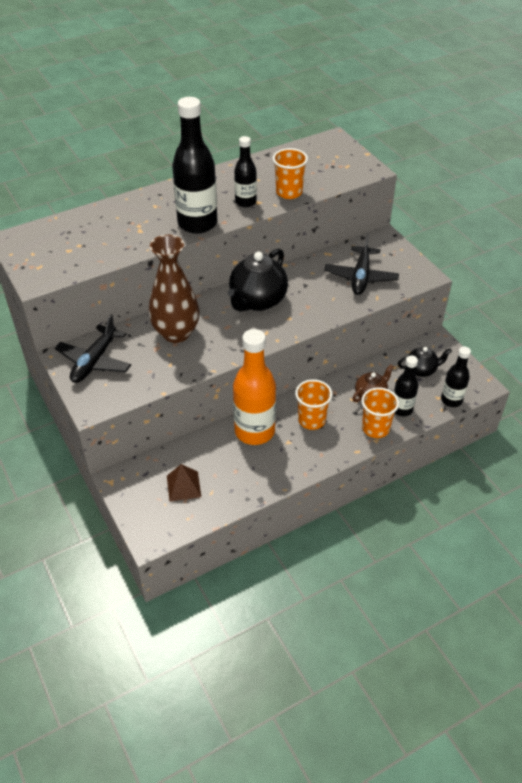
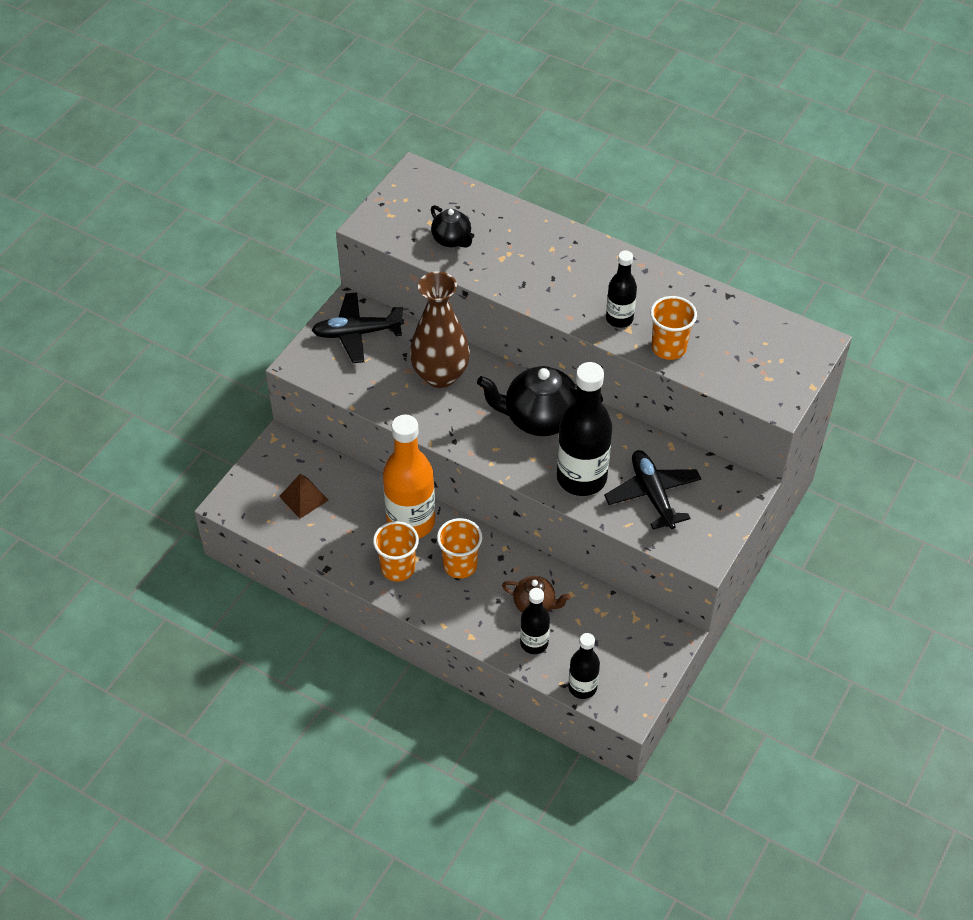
camera: 60 degrees right, 5 degrees up
(197, 223) = (549, 297): black bottle -> black bottle (581, 478)
(361, 277) = (652, 494): black plane -> black plane turned 90 degrees clockwise
(375, 428) = (488, 629): orange cup -> orange cup (398, 568)
(421, 370) = (611, 639): black teapot -> black teapot (452, 240)

